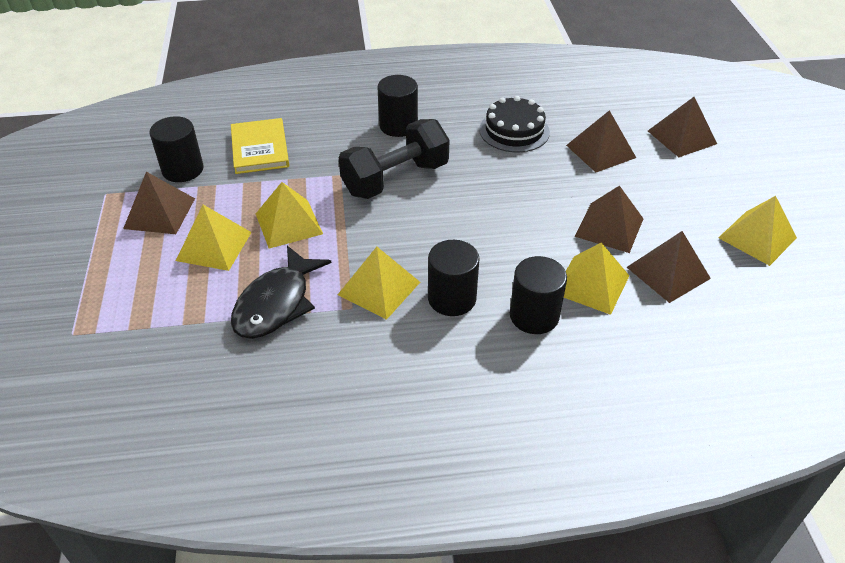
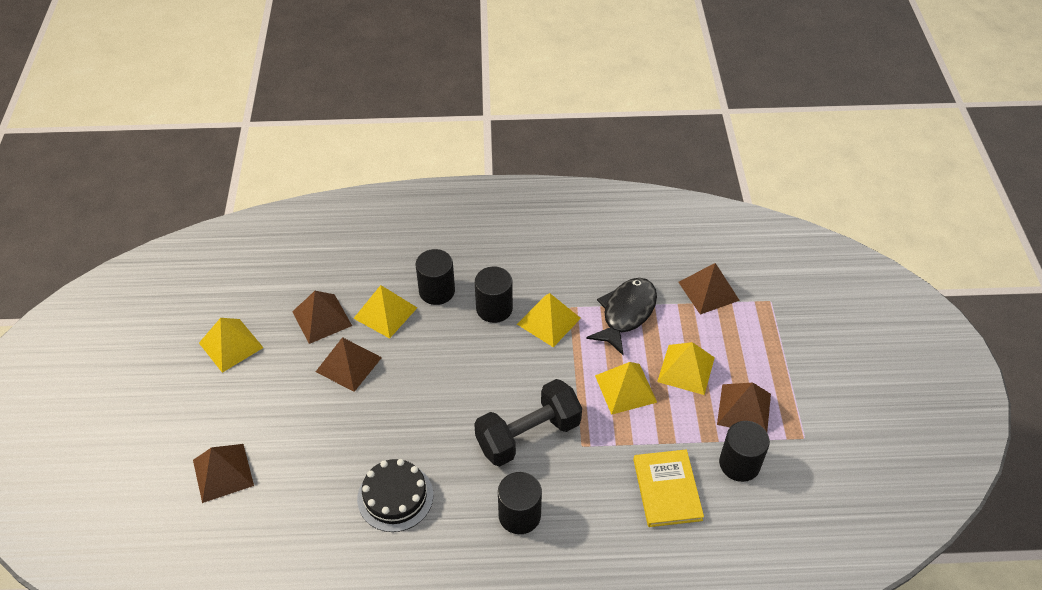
camera: 175 degrees left, 5 degrees up
(601, 151) = (316, 458): brown pyramid -> brown pyramid (708, 291)

